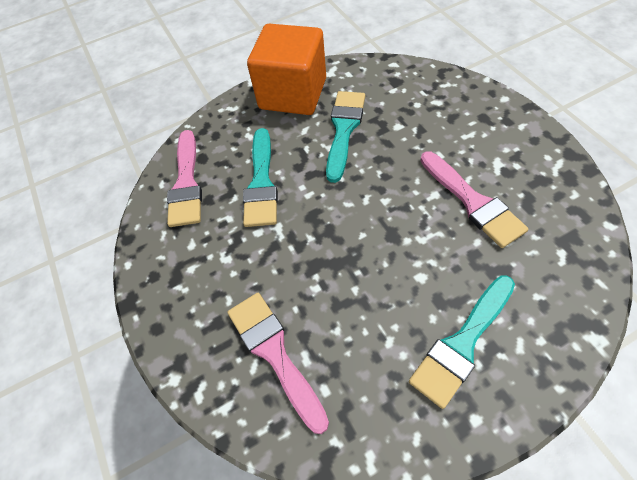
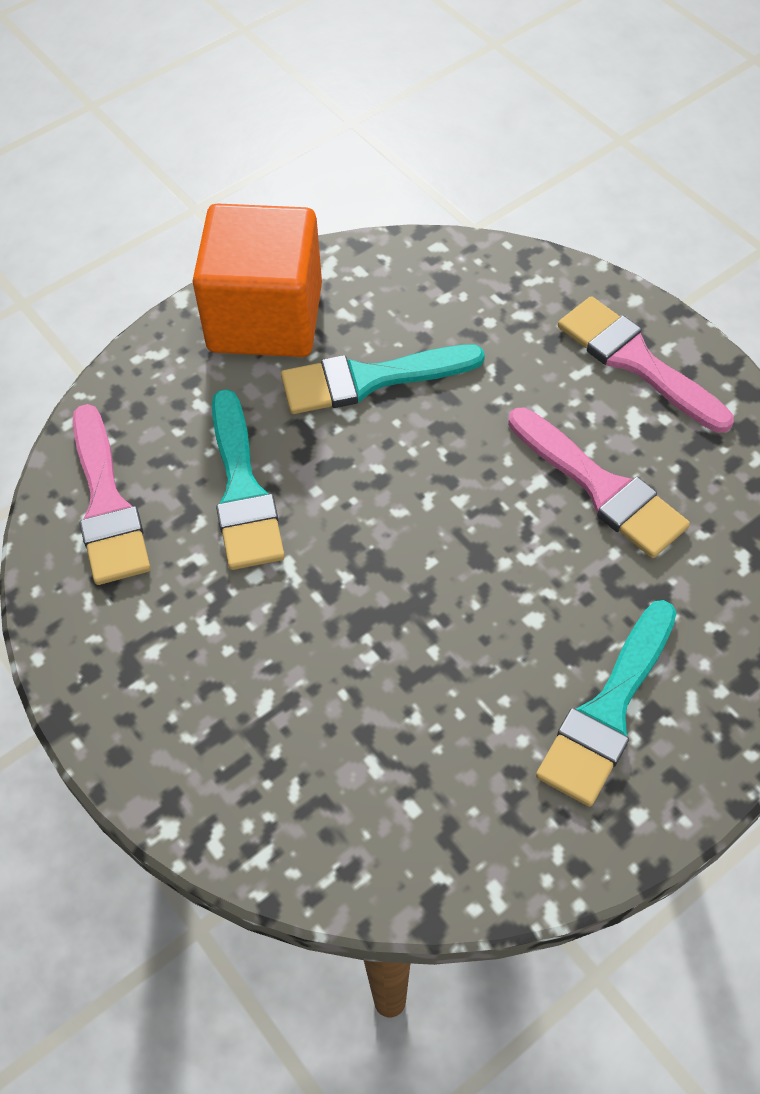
camera: 15 degrees left, 0 degrees up
(274, 353) = (323, 765): pink brush -> pink brush (636, 361)
(344, 130) = (370, 379): turquoise brush -> turquoise brush turned 105 degrees counterclockwise

